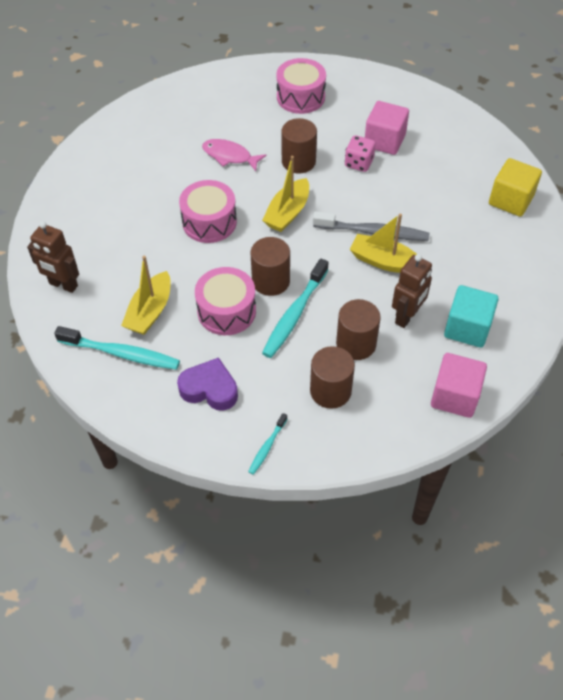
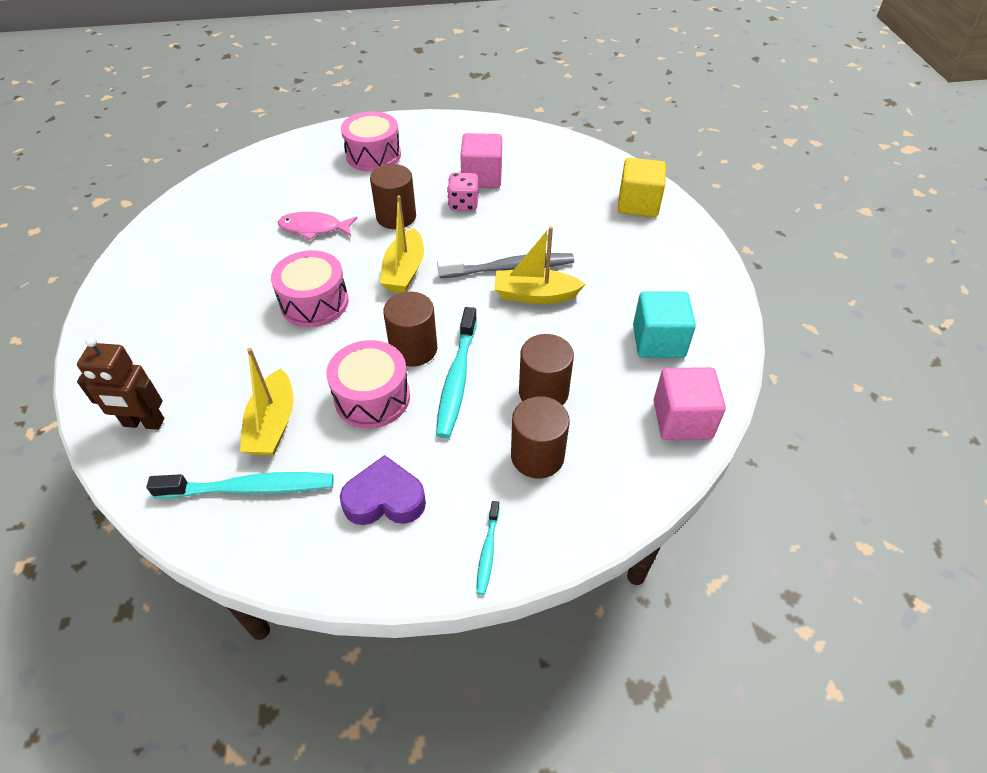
camera: 20 degrees left, 5 degrees down
(407, 316) = (587, 347): brown robot -> none

